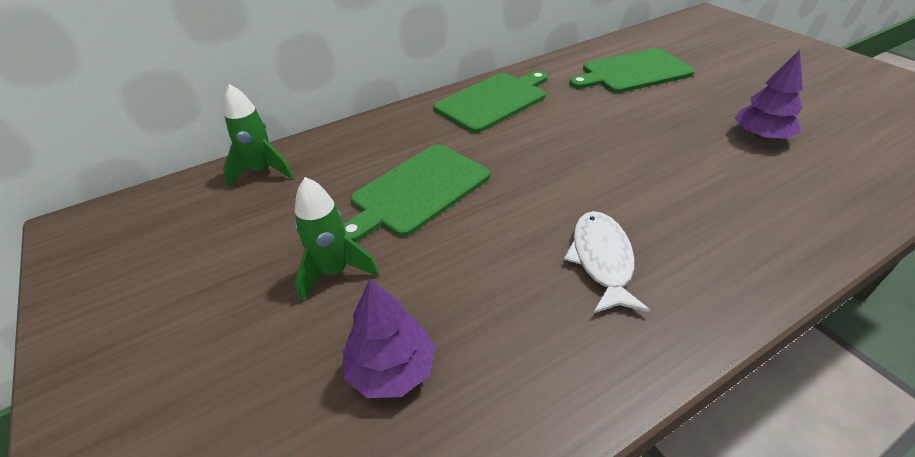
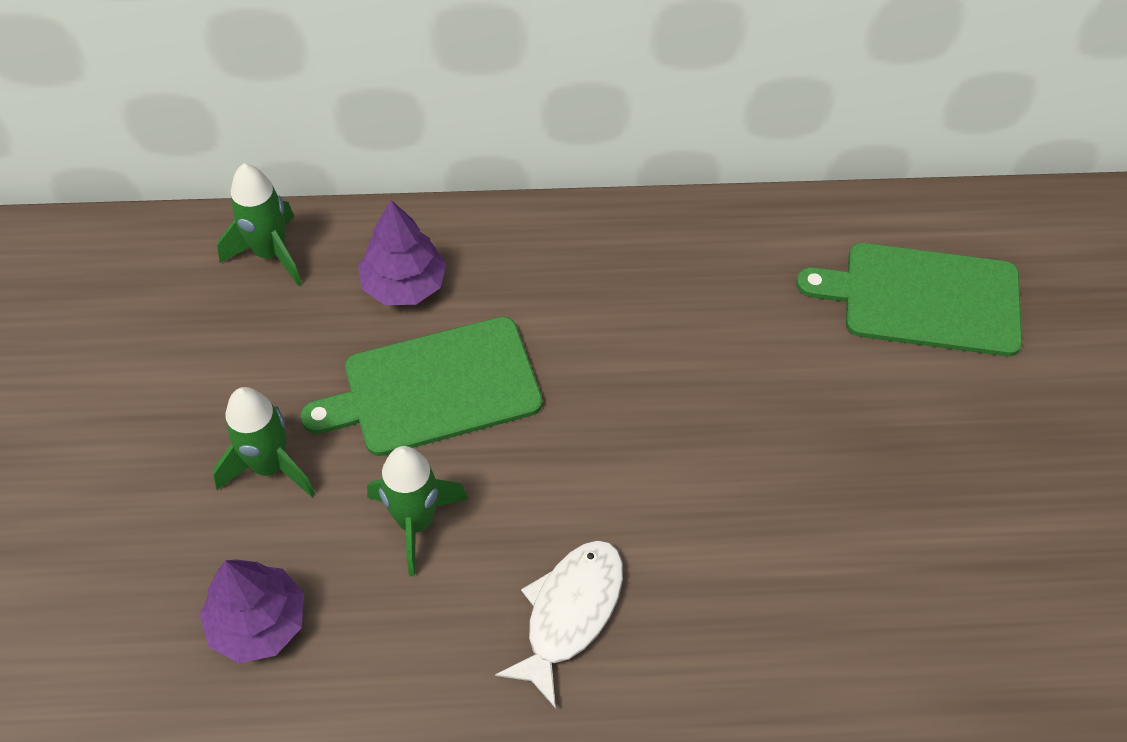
camera: 25 degrees right, 15 degrees up
(461, 258) = (416, 522): none -> green rocket
(493, 101) = (654, 259): green cutting board -> none
(761, 136) = (979, 534): purple tree -> purple tree (404, 284)

